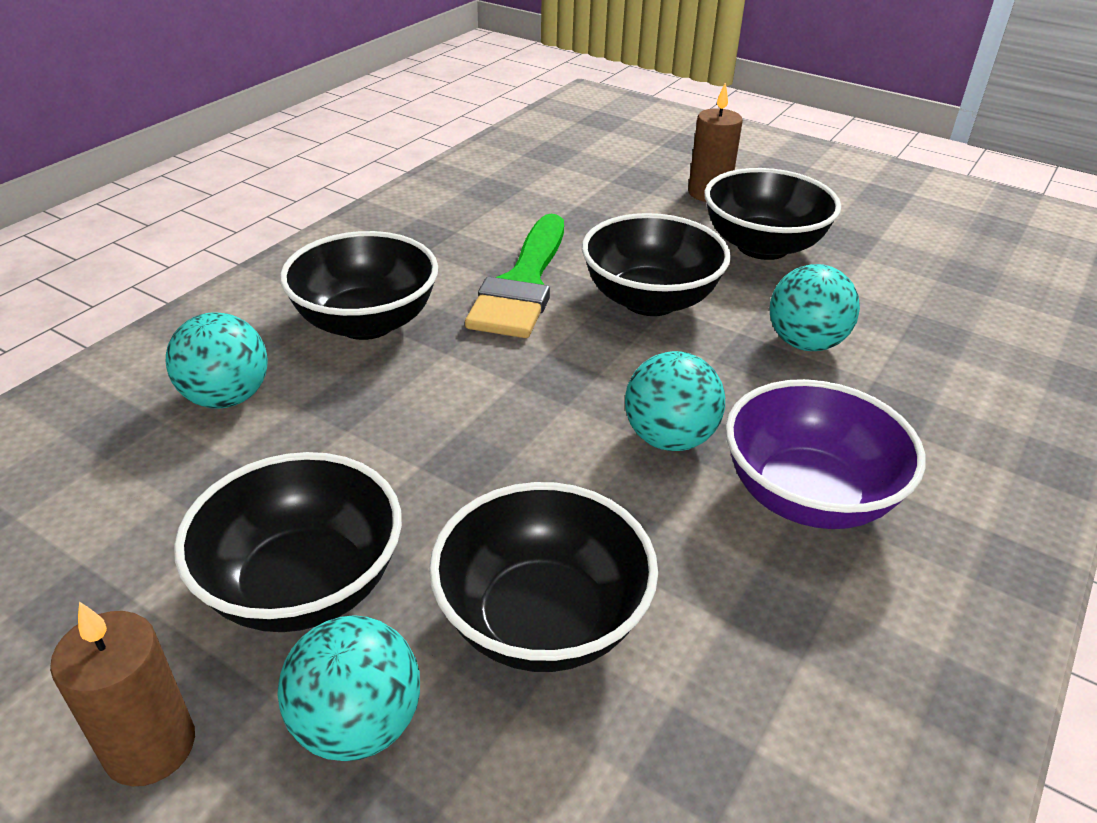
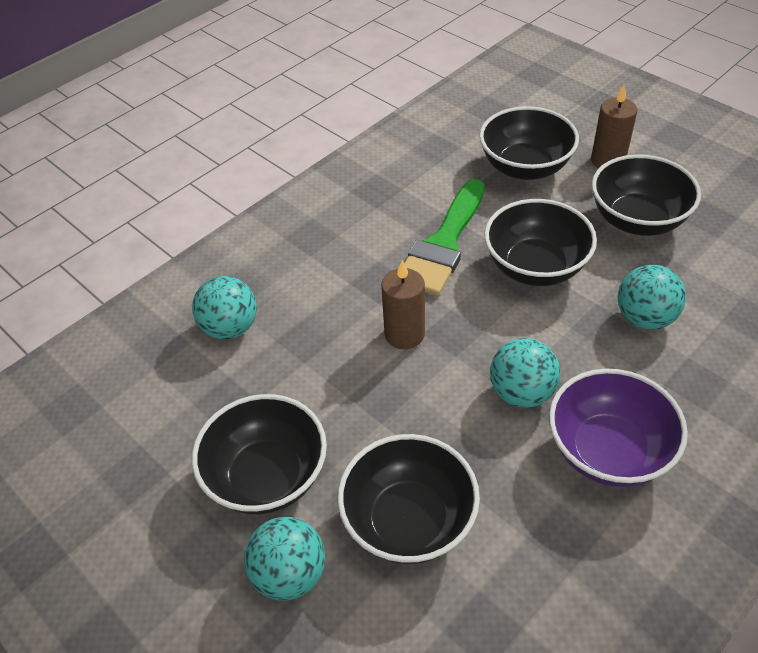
camera: 15 degrees right, 10 degrees up
(150, 746) = (175, 570): brown candle -> brown candle (404, 334)
(366, 322) = (327, 271): black bowl -> black bowl (525, 167)

